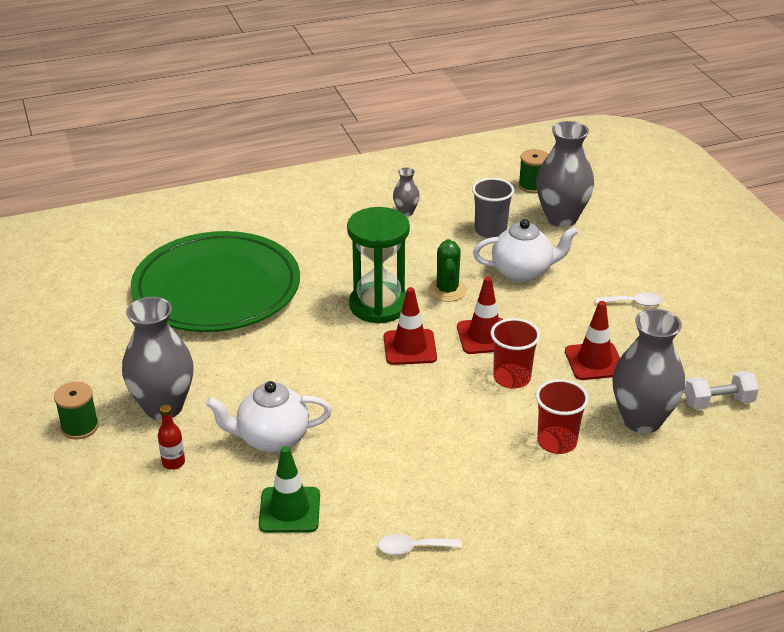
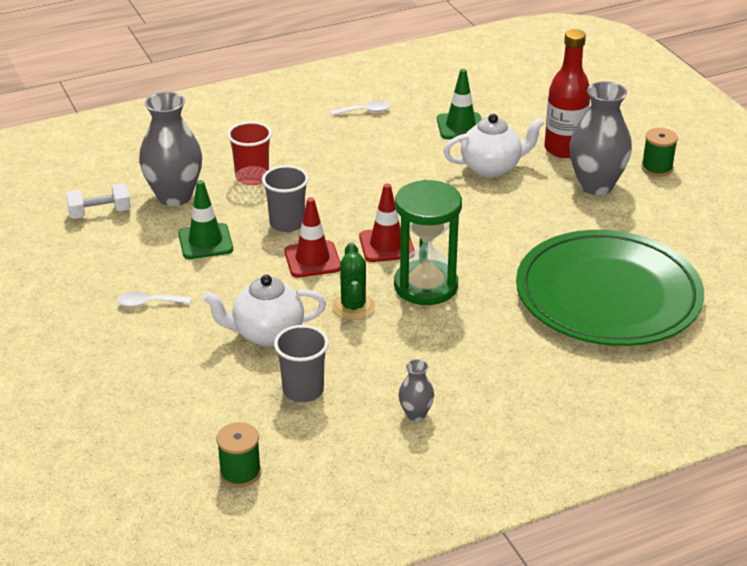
camera: 175 degrees right, 0 degrees up
(173, 463) = (564, 149): red bottle -> red bottle, size x2.16
(511, 378) = (287, 223): red cup -> grey cup
(561, 218) = (208, 416): grey vase -> none
(594, 361) = (205, 242): red traffic cone -> green traffic cone

